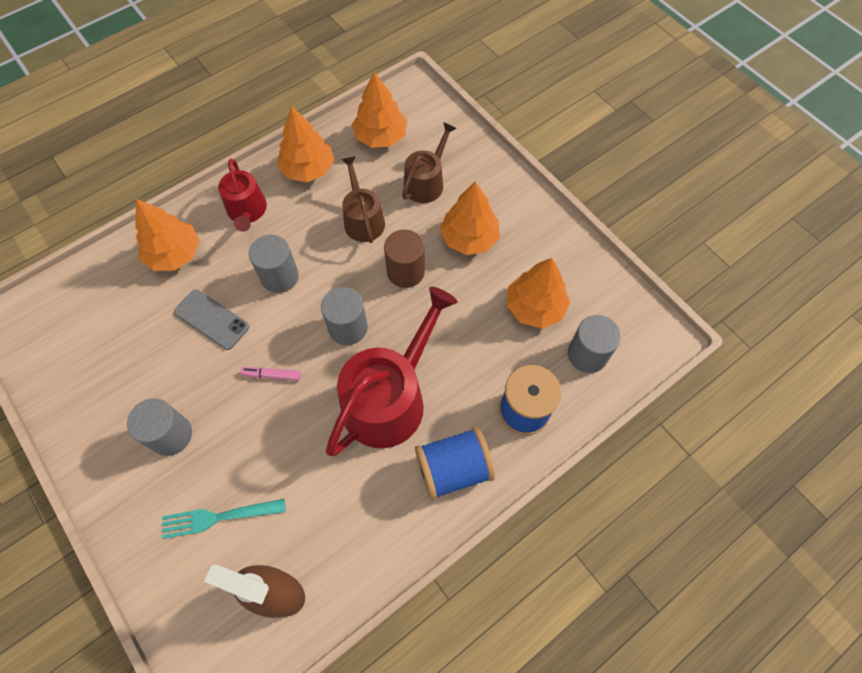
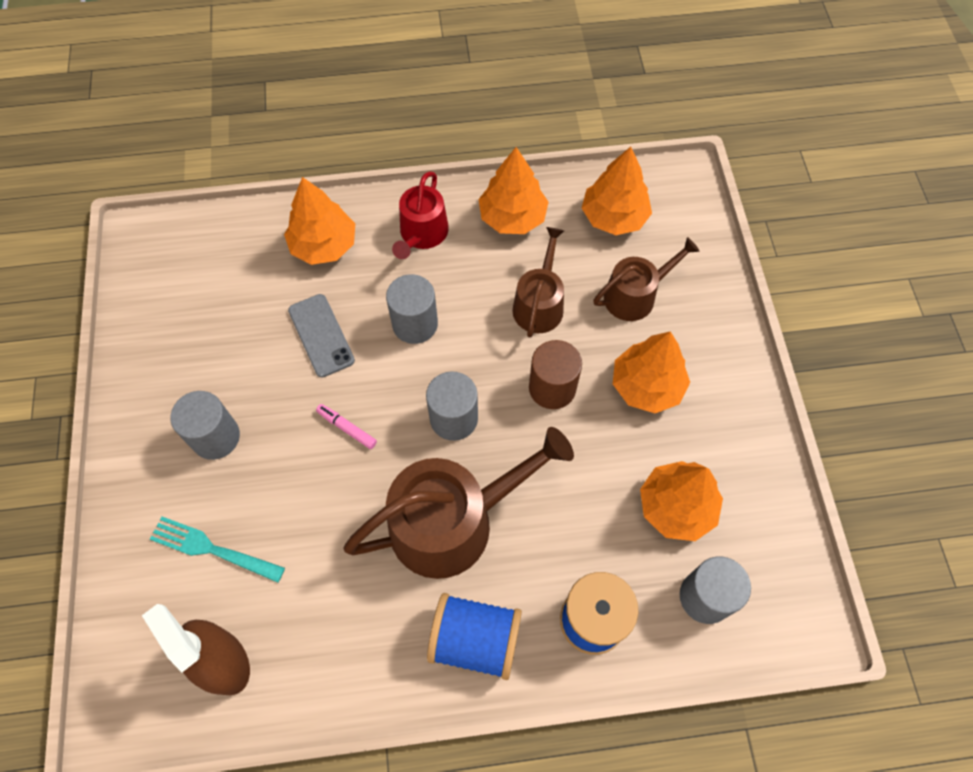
camera: 30 degrees right, 0 degrees up
(390, 397) = (454, 521): red watering can -> brown watering can

